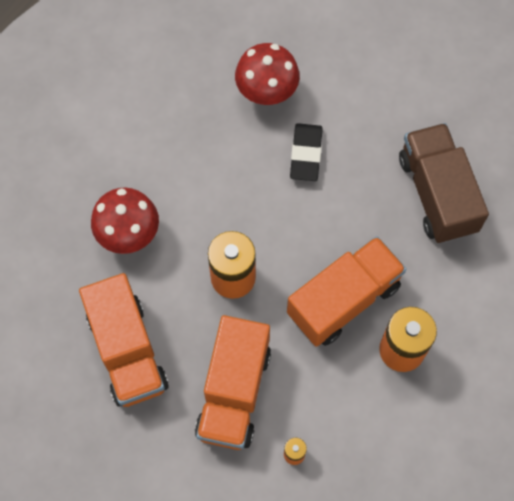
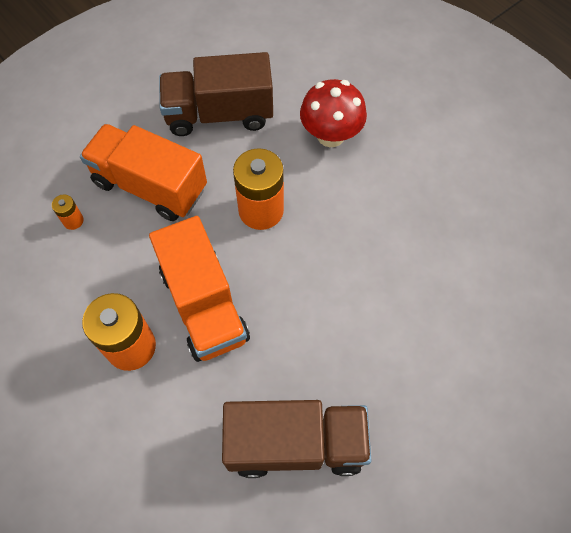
camera: 105 degrees right, 5 degrees down
(127, 351) = (219, 114): orange truck -> brown truck
(267, 92) = (464, 291): red mushroom -> none
(306, 154) = (379, 312): black eraser -> none

